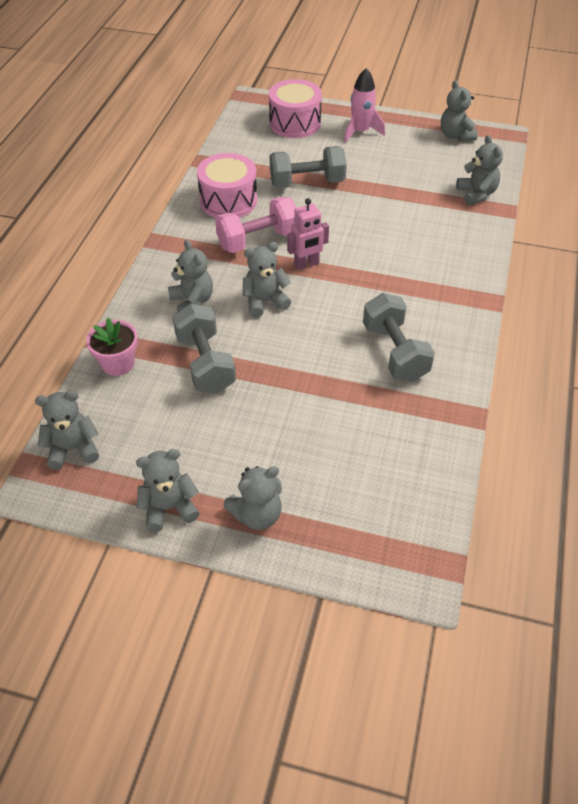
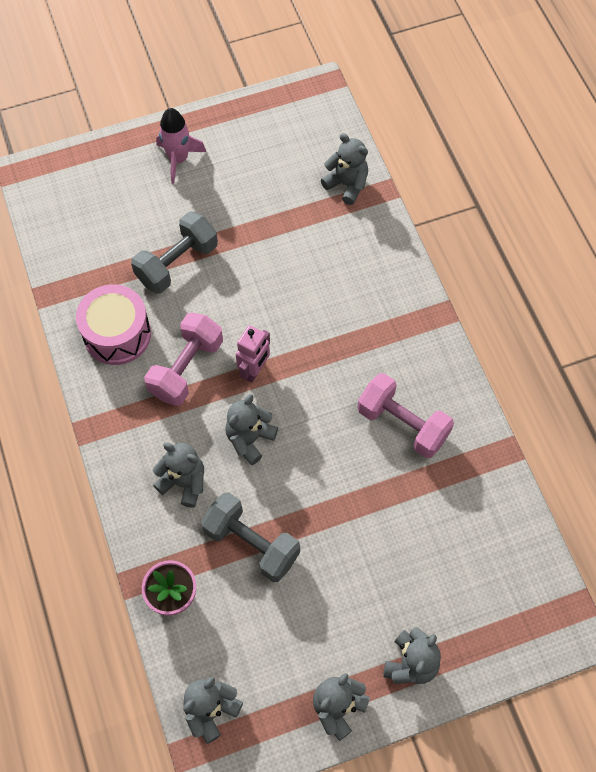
camera: 35 degrees left, 15 degrees up
(295, 123) = (101, 184): pink drum -> none
(394, 352) = (402, 424): grey dumbbell -> pink dumbbell
(456, 135) = (275, 112): grey teddy bear -> none

